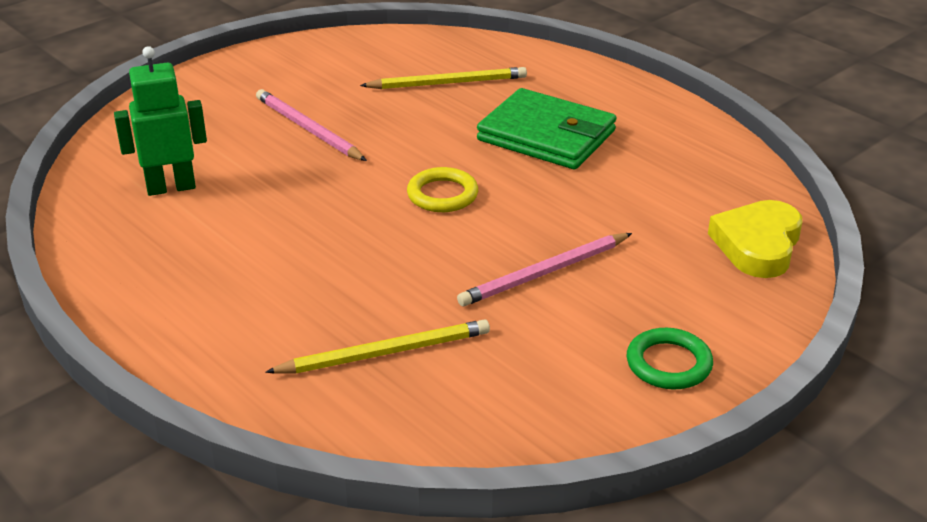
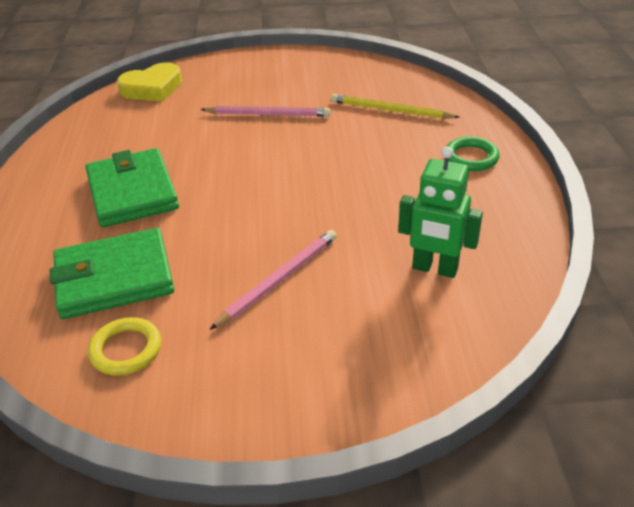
camera: 140 degrees left, 5 degrees up
(308, 129) = (278, 280): pink pencil -> pink pencil turned 135 degrees counterclockwise
(442, 195) = (257, 178): yellow ring -> yellow ring (126, 350)
(447, 83) = (114, 278): yellow pencil -> green wallet
(668, 364) = (274, 65): green ring -> green ring (471, 157)

